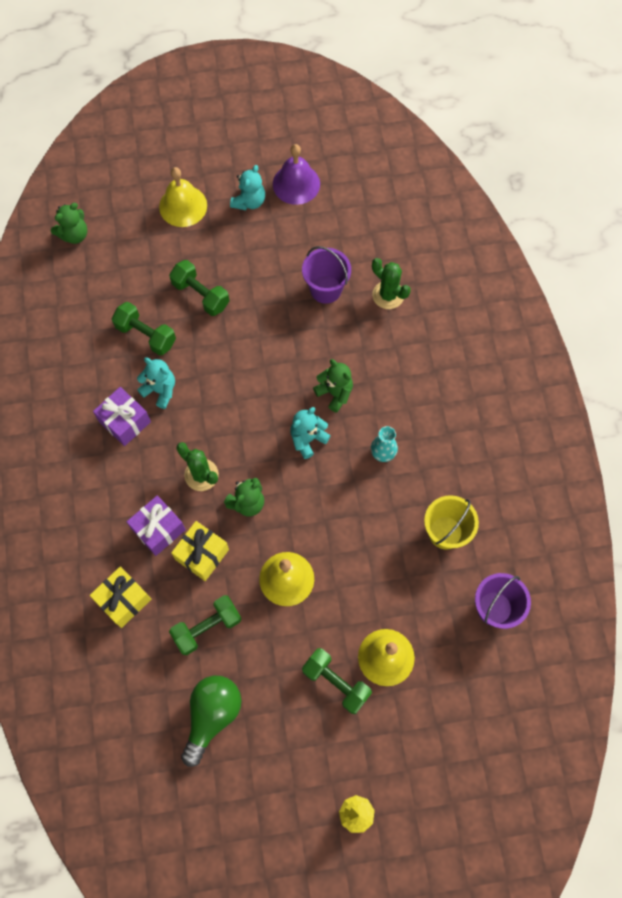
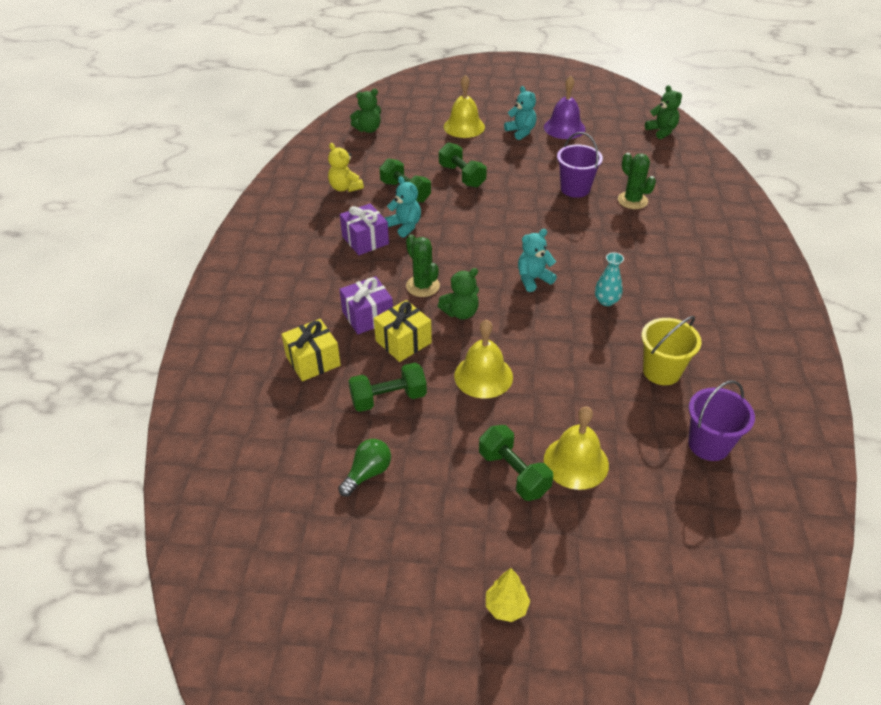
camera: 15 degrees right, 25 degrees down
(78, 343) = (345, 188): none -> yellow teddy bear
(212, 715) = (367, 473): green light bulb -> green light bulb, size x0.63
(249, 201) = (521, 132): turquoise teddy bear -> turquoise teddy bear turned 75 degrees counterclockwise
(335, 393) = (567, 253): green teddy bear -> green teddy bear (661, 131)

